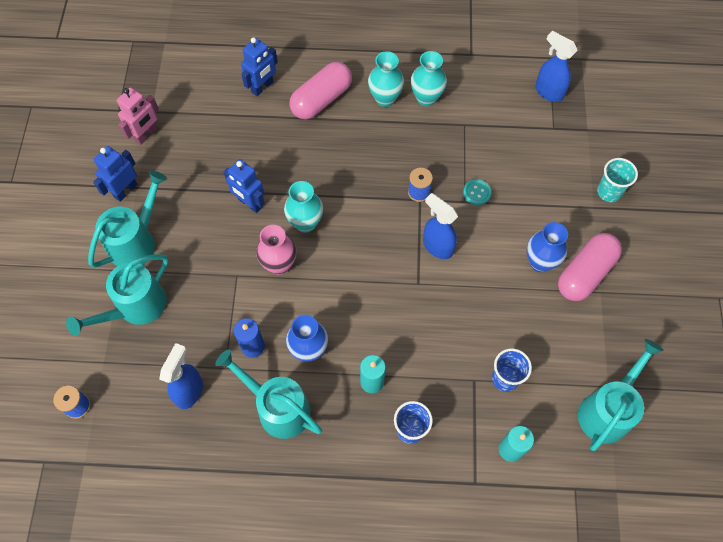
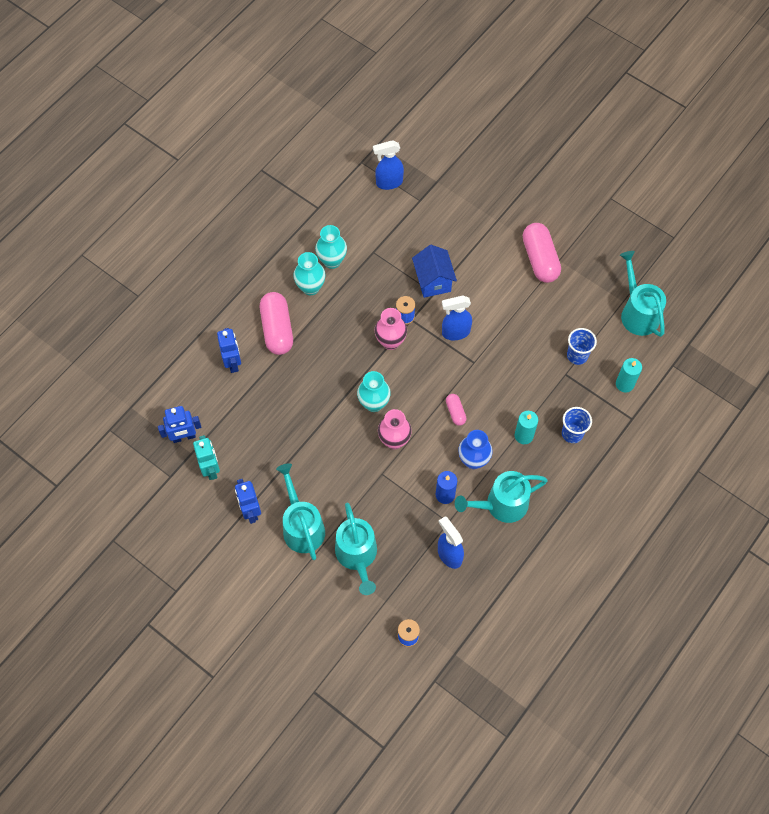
camera: 55 degrees left, 0 degrees up
(146, 135) = (211, 468): pink robot -> turquoise robot
(249, 203) = (329, 431): blue robot -> blue robot (184, 437)
(350, 300) = (455, 412): none -> pink capsule
(381, 197) = (390, 342): none -> pink vase
(477, 193) = (433, 281): turquoise button -> blue house
(540, 262) = (513, 279): blue vase -> none
(609, 192) = (493, 203): turquoise cup -> none

